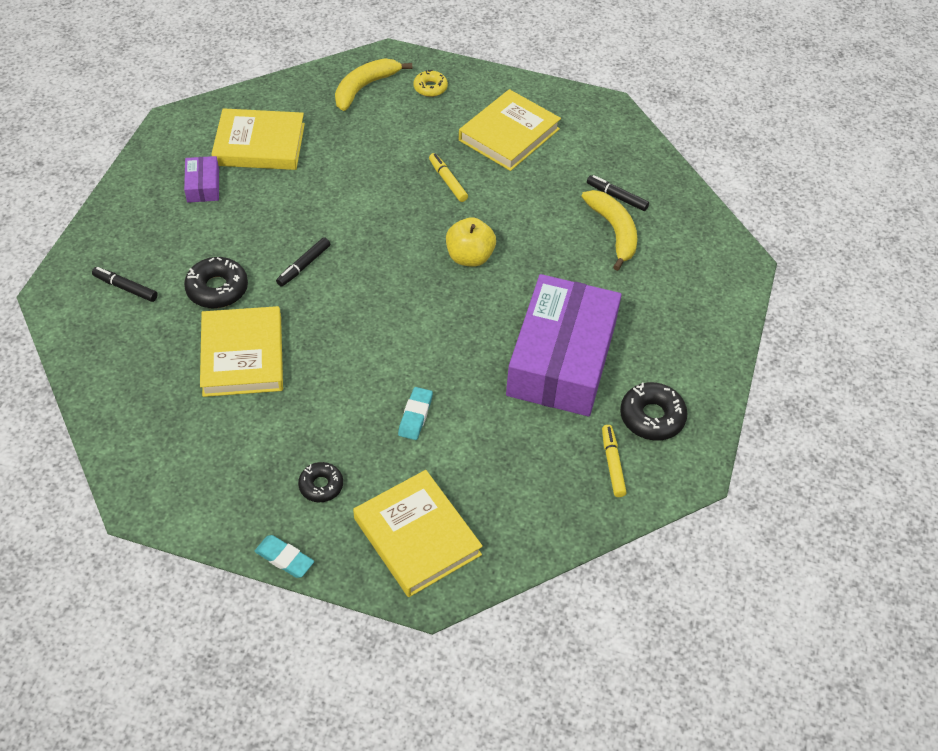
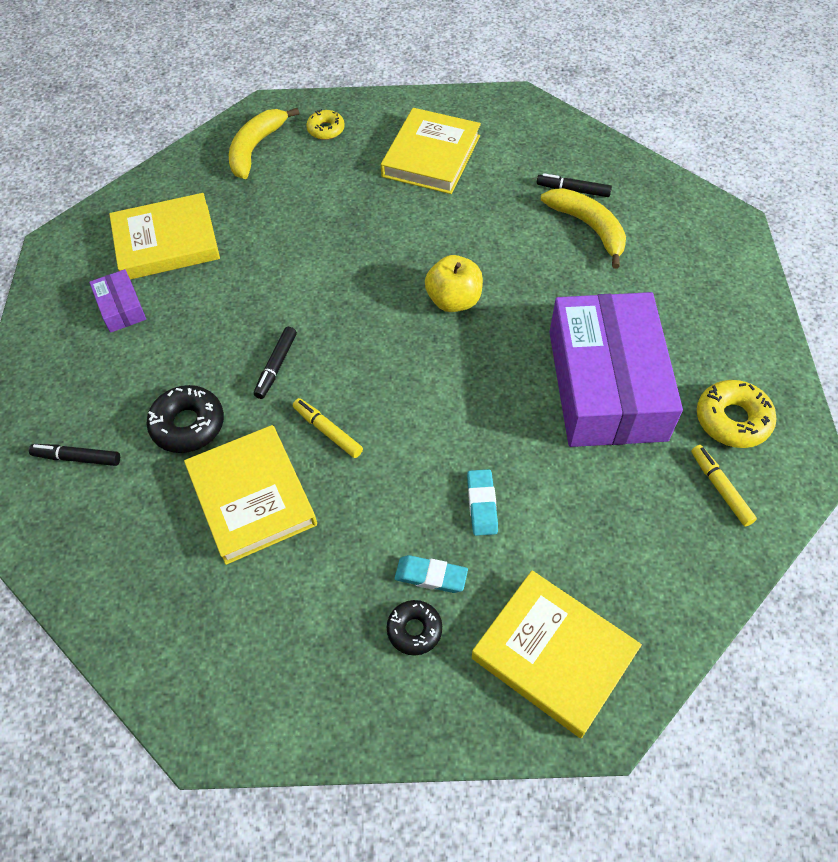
camera: 15 degrees left, 5 degrees up
(284, 558) = (413, 742): turquoise eraser -> turquoise eraser (431, 576)
(447, 181) = (391, 224): yellow marker -> yellow marker (328, 431)
(652, 417) = (732, 420): black donut -> yellow donut

